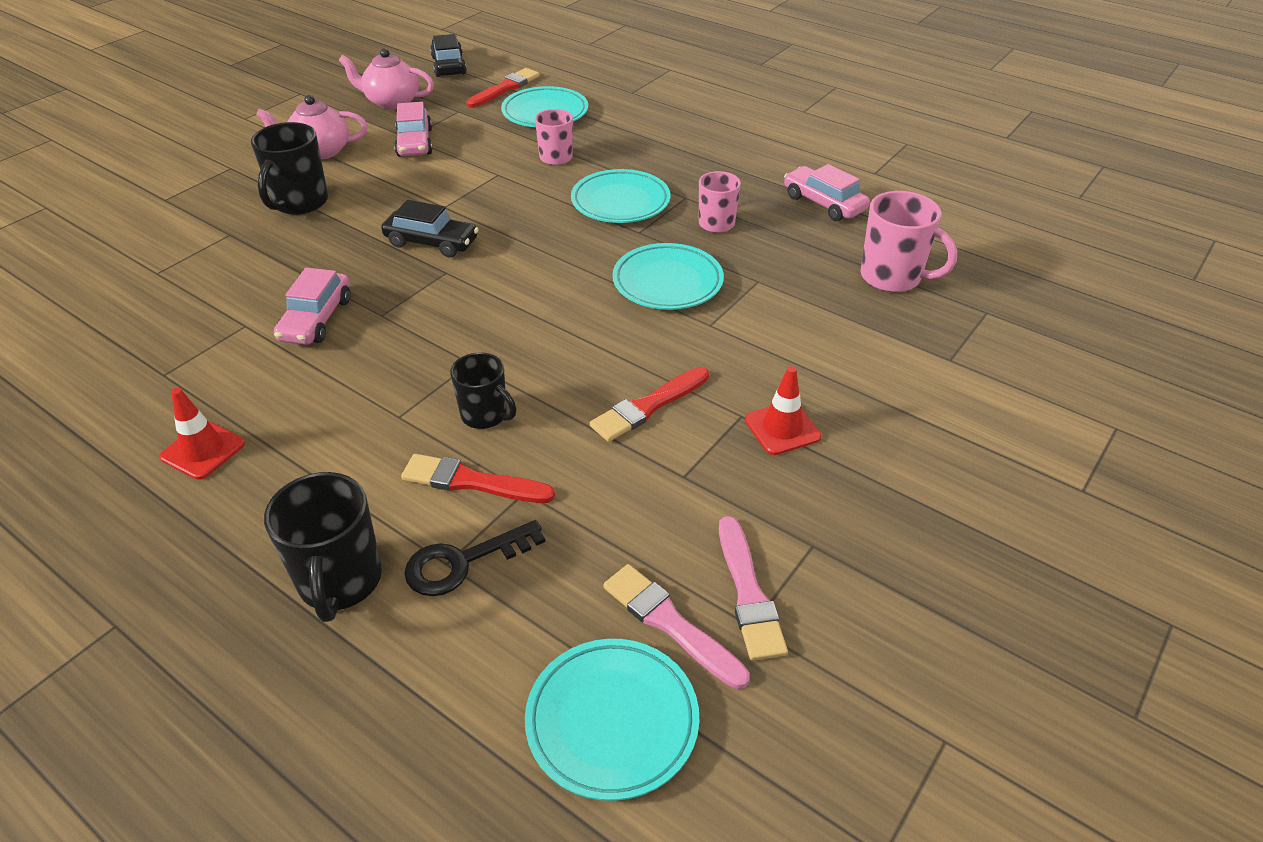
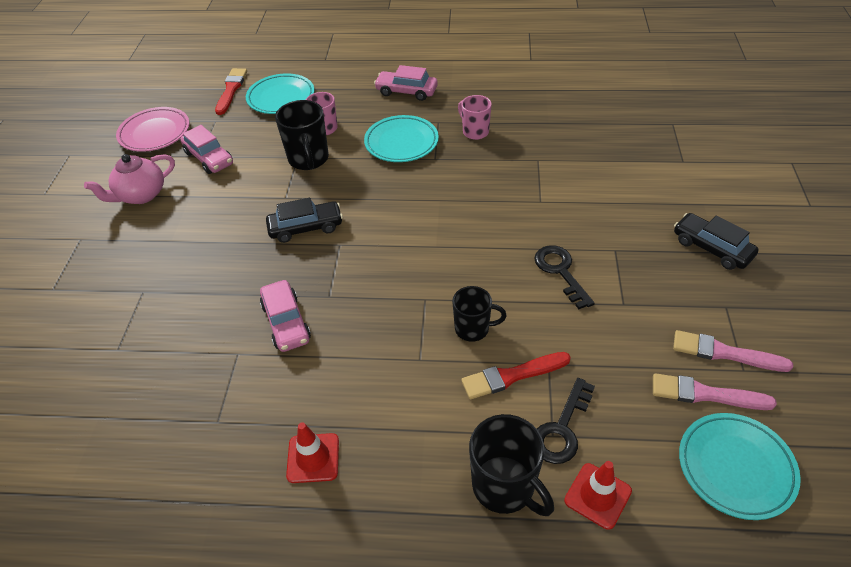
camera: 30 degrees left, 5 degrees up
(300, 203) = (172, 242): black mug -> black mug (308, 159)
(392, 102) = (155, 133): pink teapot -> pink plate
(449, 66) = (168, 87): black car -> black car (711, 248)
(648, 407) = (560, 271): red brush -> black key
(667, 282) = (487, 185): turquoise plate -> none
(748, 593) = (724, 353): pink brush -> pink brush turned 150 degrees clockwise
(782, 428) = (643, 246): red traffic cone -> red traffic cone (597, 496)
(824, 203) = (523, 92): pink car -> pink car (406, 91)
(892, 277) = (606, 124): pink mug -> none

